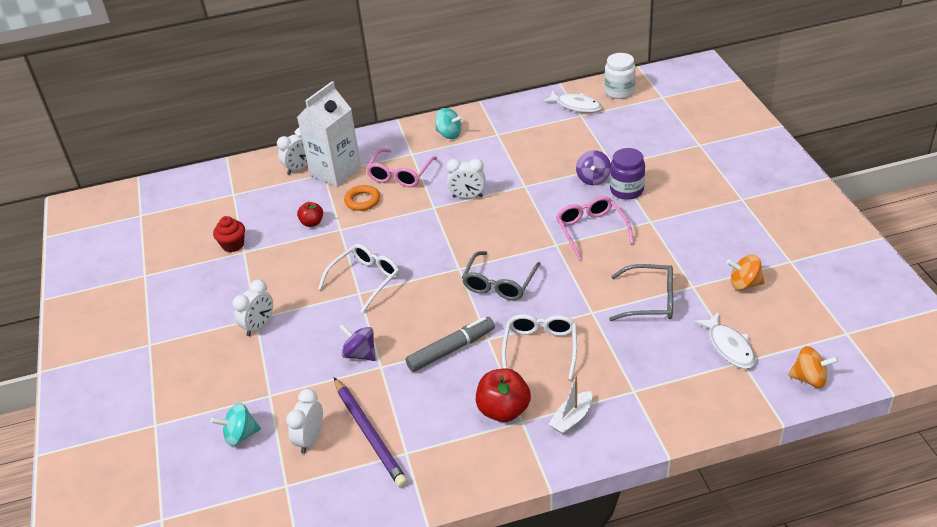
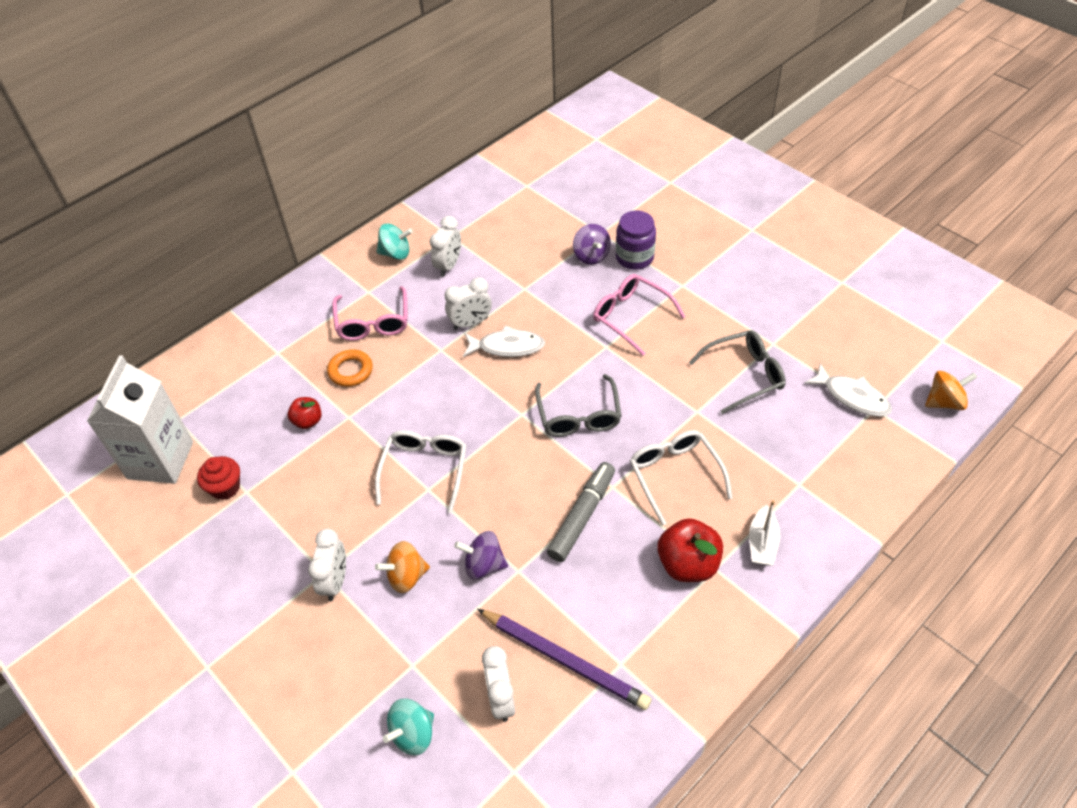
camera: 30 degrees left, 10 degrees up
(299, 168) = (242, 356): white clock -> white clock (448, 265)
(335, 171) = (290, 344): white carton -> white carton (160, 460)
(576, 106) = (514, 175): white fish -> white fish (507, 347)
(619, 92) = (548, 145): white jar -> none
(744, 284) = (818, 322): orange spinning top -> orange spinning top (406, 576)

